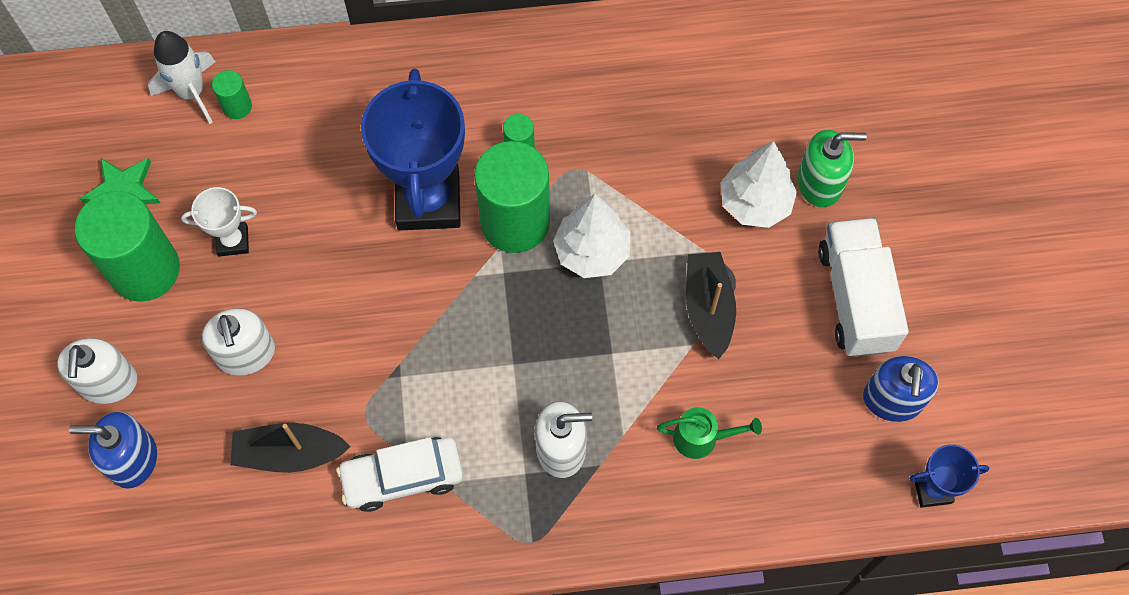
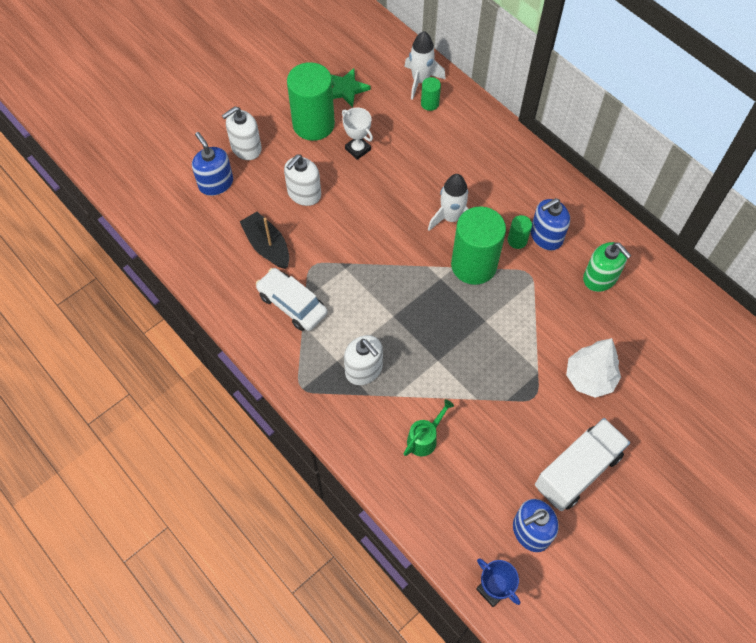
camera: 55 degrees right, 5 degrees down
(428, 201) = (451, 218): blue trophy -> white rocket
(539, 113) = (546, 236): none -> blue soap dispenser
(592, 252) = (488, 313): white tree -> none
(702, 438) = (425, 438): green watering can -> green watering can turned 105 degrees counterclockwise
(708, 308) = (504, 393): black boat -> none
(820, 183) = (633, 406): green soap dispenser -> green soap dispenser (600, 278)

